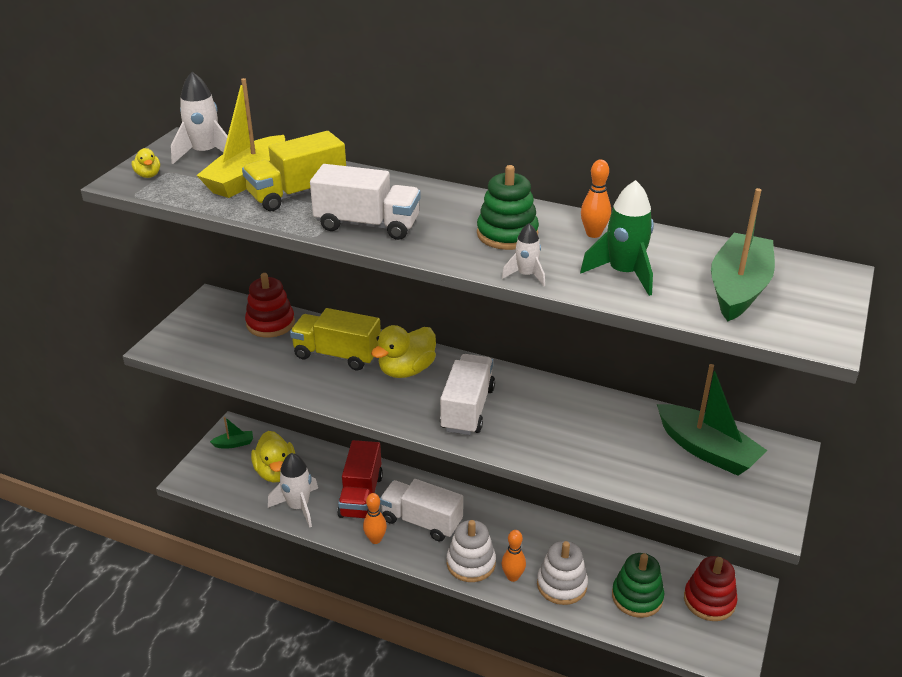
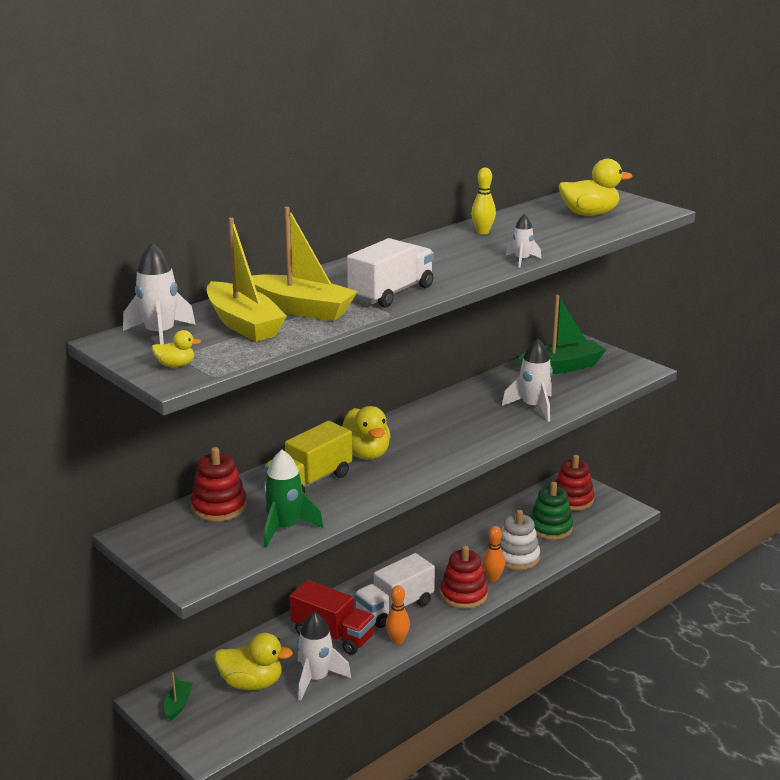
camera: 65 degrees left, 10 degrees down
(297, 194) = (302, 309): yellow truck -> yellow boat
(467, 409) = (443, 439): white truck -> none
(471, 563) = (463, 595): white stacking toy -> red stacking toy
(507, 234) = (456, 254): green stacking toy -> none
(587, 453) = (533, 407): none -> white rocket
(593, 234) = (482, 232): orange bowling pin -> yellow bowling pin
(623, 273) = (545, 235): green rocket -> green rocket (285, 528)
(738, 288) = (589, 214): green boat -> yellow duck

